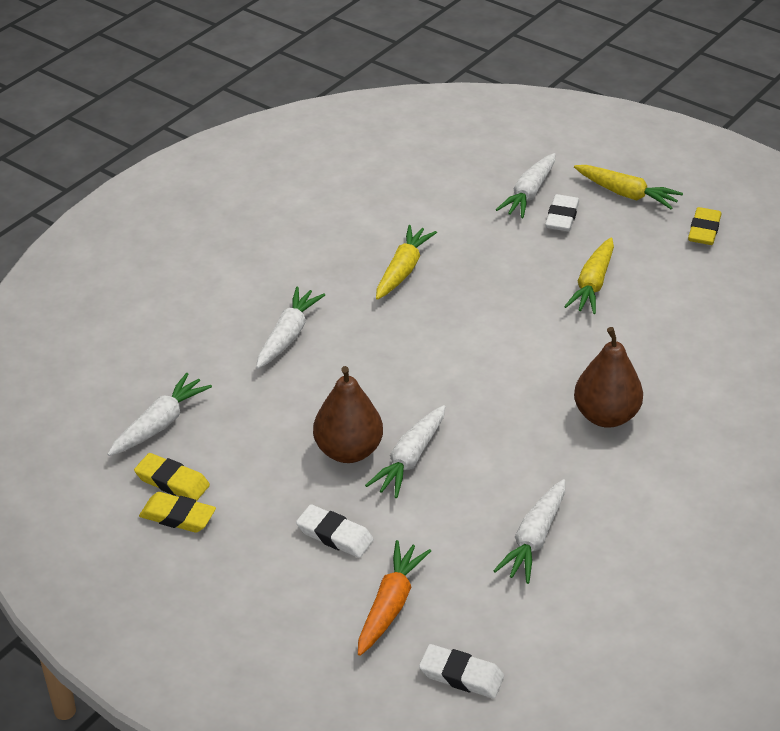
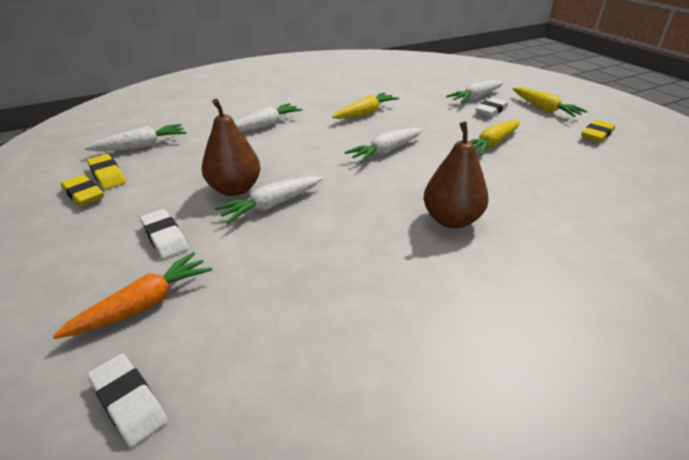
camera: 25 degrees right, 5 degrees down
(534, 539) = (317, 293): white carrot -> white carrot (385, 151)

